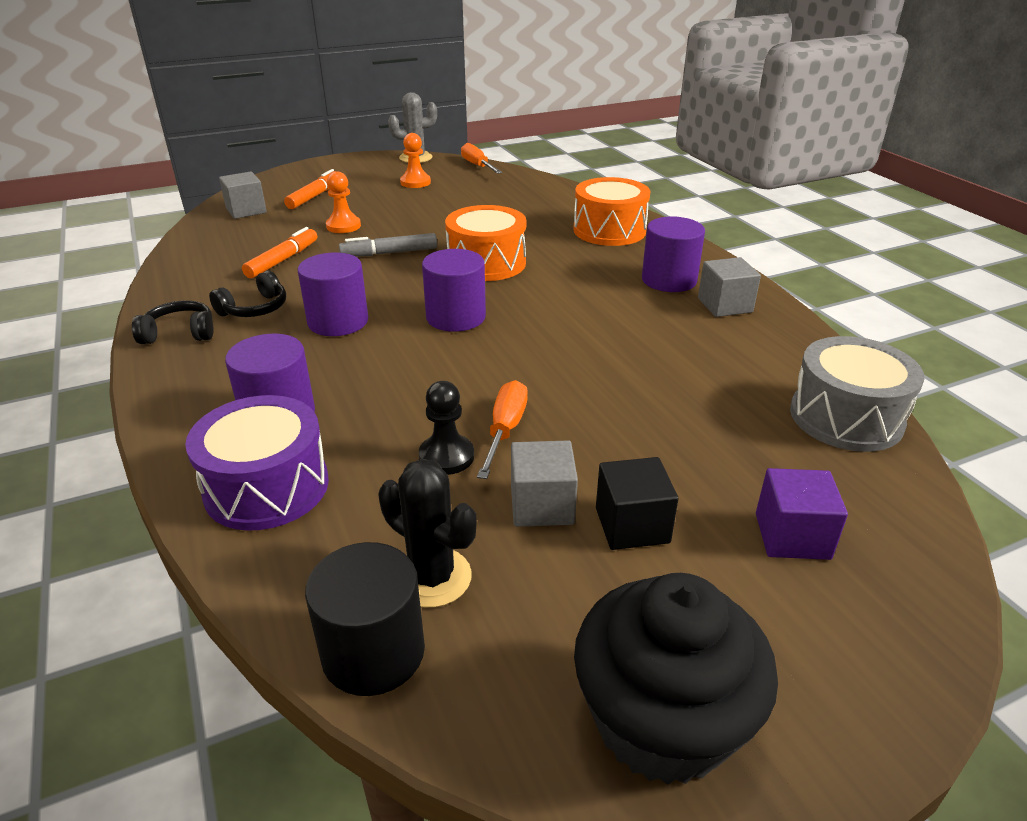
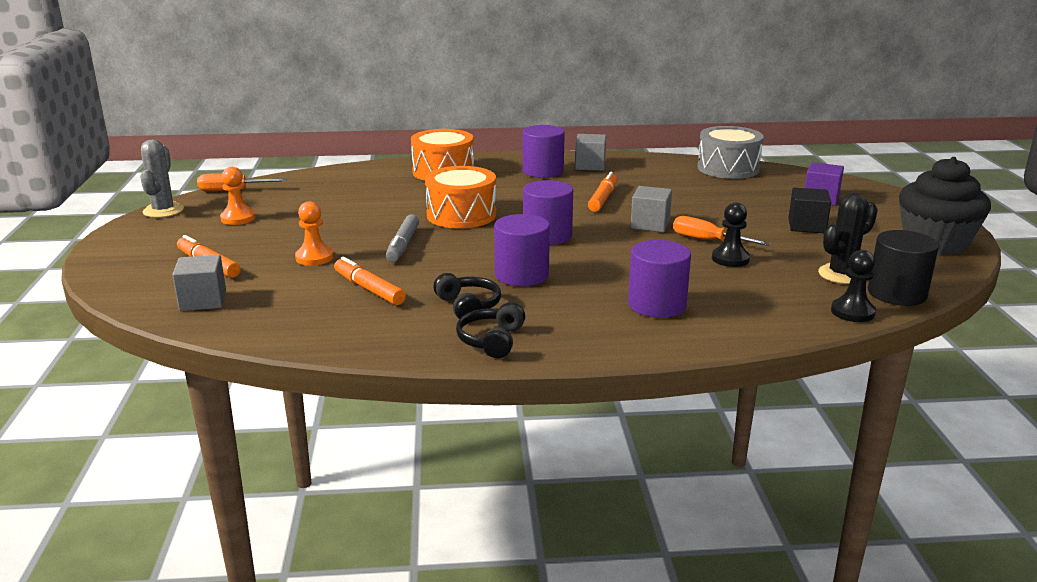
camera: 70 degrees left, 10 degrees down
(267, 487) = (746, 313): purple drum -> none
(286, 595) = (852, 312): none -> black pawn
(542, 505) = (785, 242): grey cube -> grey cube (650, 224)
(606, 332) = (603, 198): none -> orange marker

